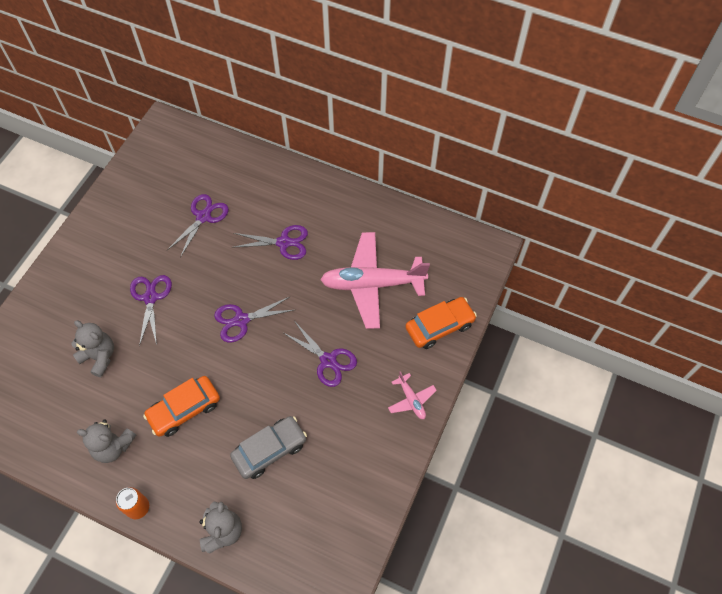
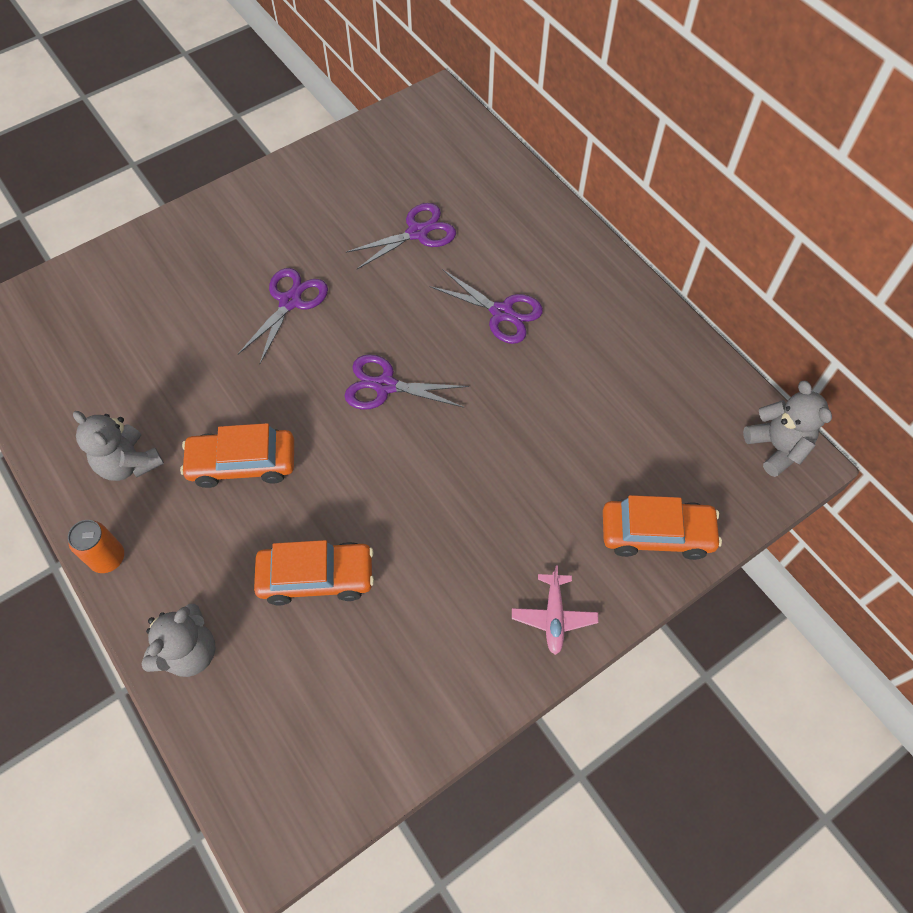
camera: 30 degrees right, 0 degrees up
(99, 357) = (184, 343): grey teddy bear -> grey teddy bear (776, 447)
(270, 450) = (316, 577): grey car -> orange car
(328, 361) = (468, 498): purple scissors -> none
(372, 284) = (592, 426): pink plane -> none

